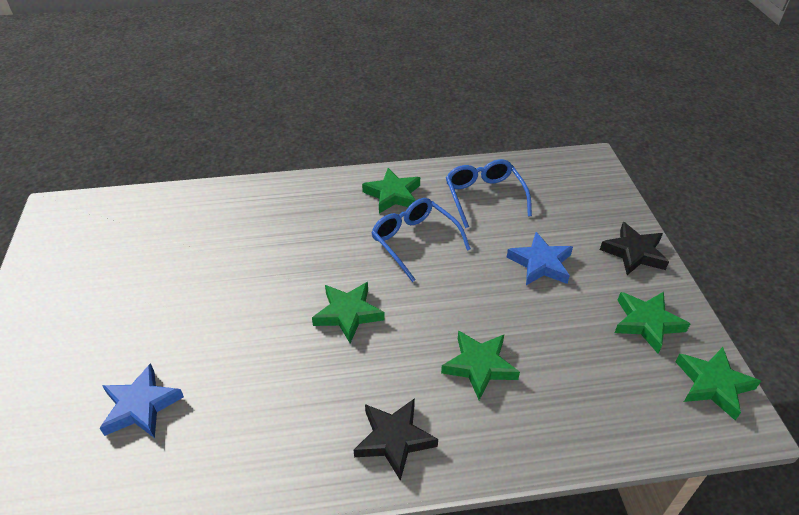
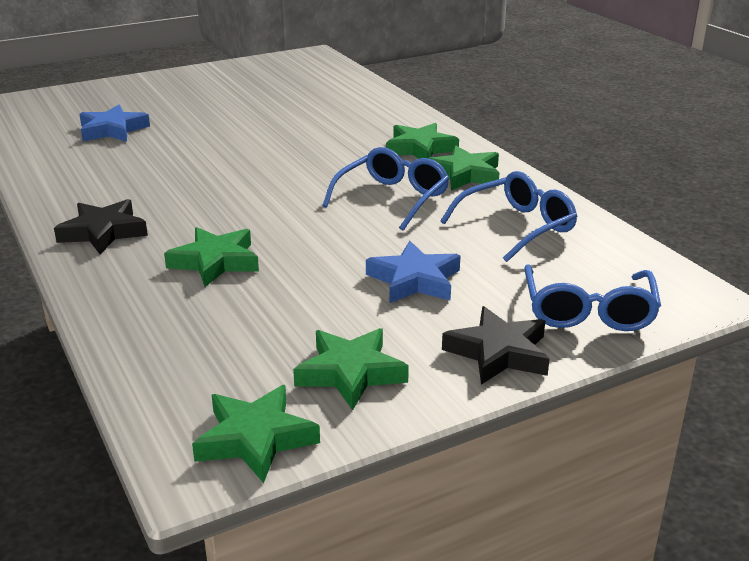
camera: 70 degrees right, 15 degrees down
(348, 314) = (256, 185): green star -> green star (420, 148)
(596, 204) = (588, 311): none -> blue glasses

